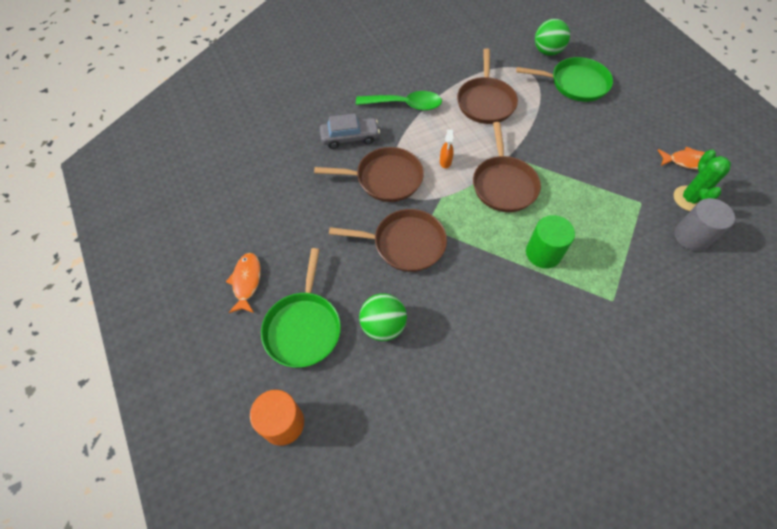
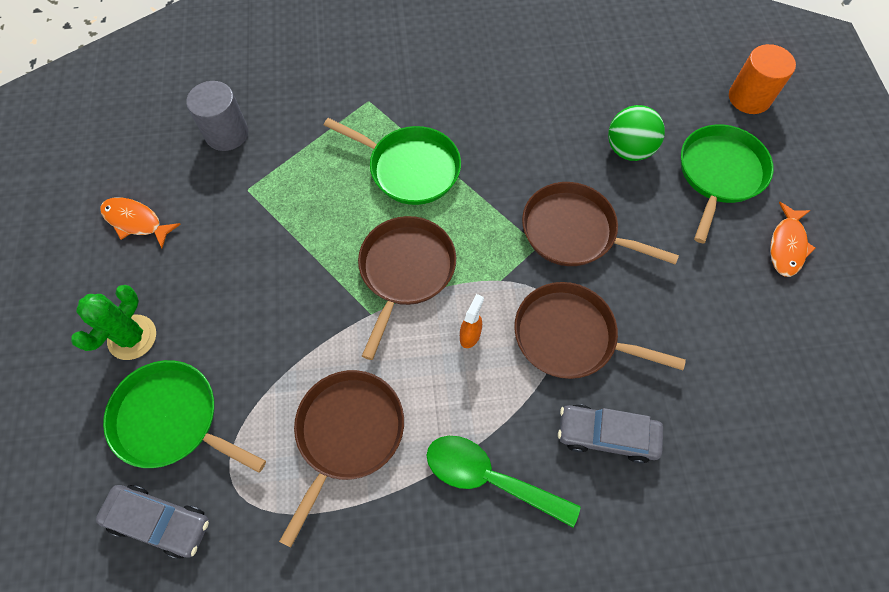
camera: 160 degrees left, 5 degrees up
(543, 253) = (410, 168): green cylinder -> green pan
(547, 51) = (160, 521): green ball -> grey car
(689, 199) = (185, 175): green cactus -> green cactus (132, 337)

